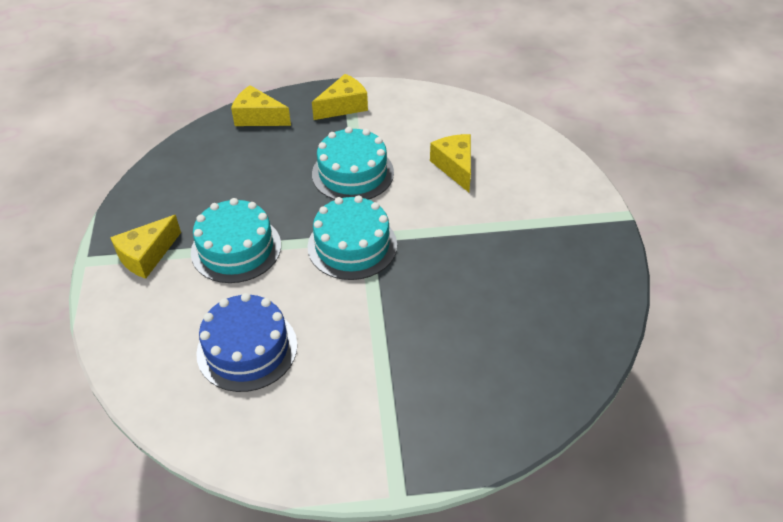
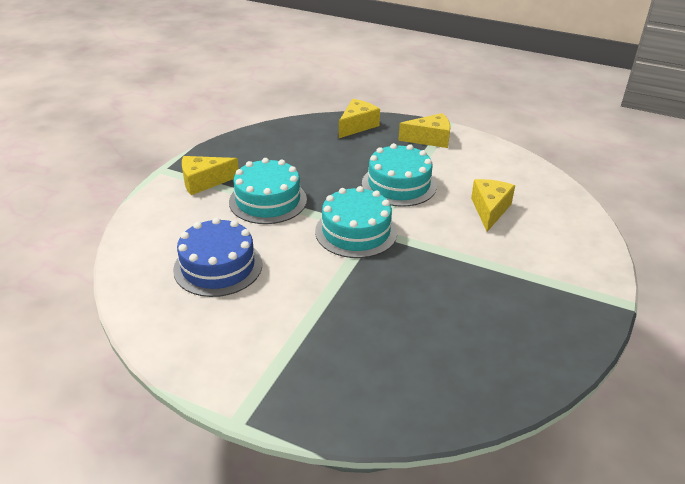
camera: 30 degrees right, 10 degrees down
(258, 117) = (357, 126): yellow cheese -> yellow cheese turned 75 degrees clockwise

